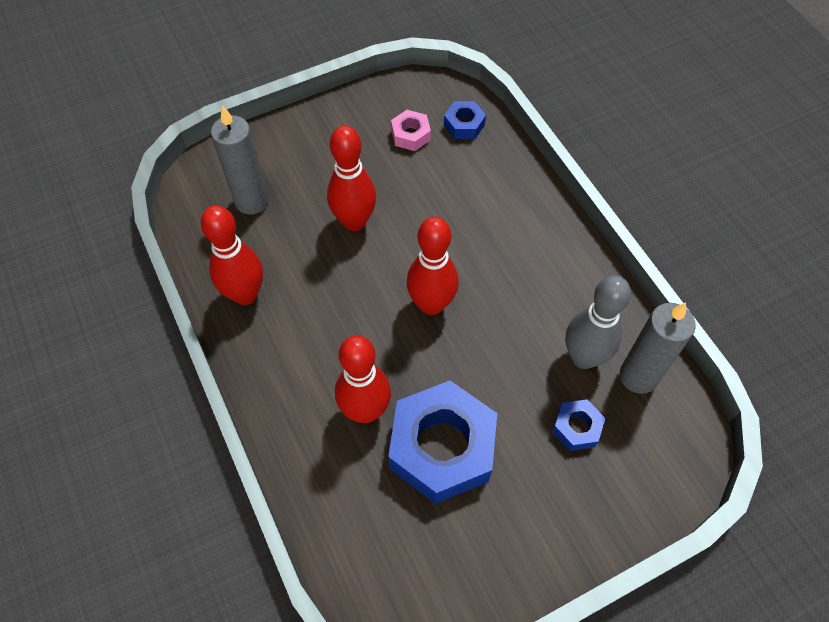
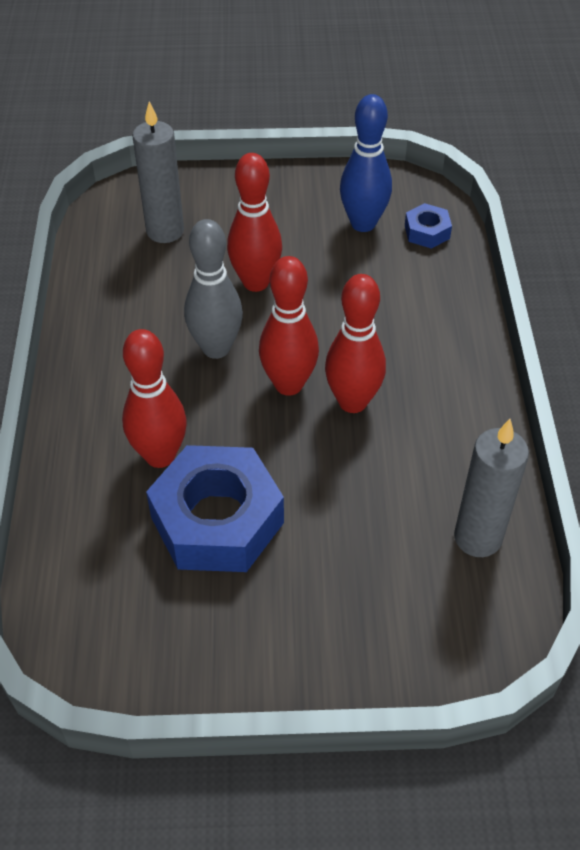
camera: 25 degrees right, 10 degrees down
(245, 294) = (107, 309): red bowling pin -> red bowling pin (352, 402)
(410, 135) = (363, 223): pink nut -> blue bowling pin
(576, 428) = (375, 560): blue nut -> none
(583, 357) = (425, 495): grey bowling pin -> grey bowling pin (216, 348)

